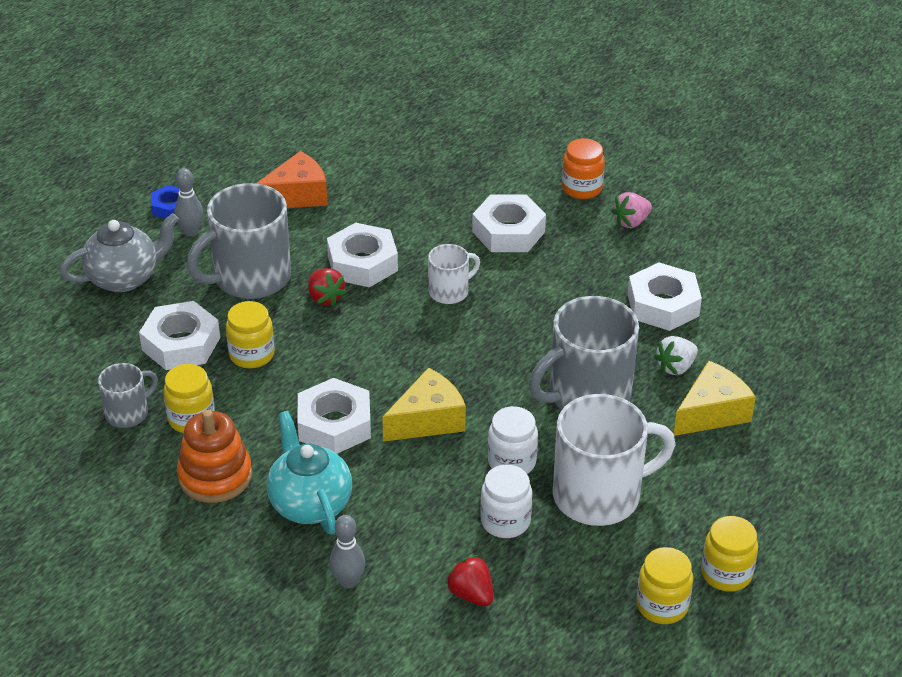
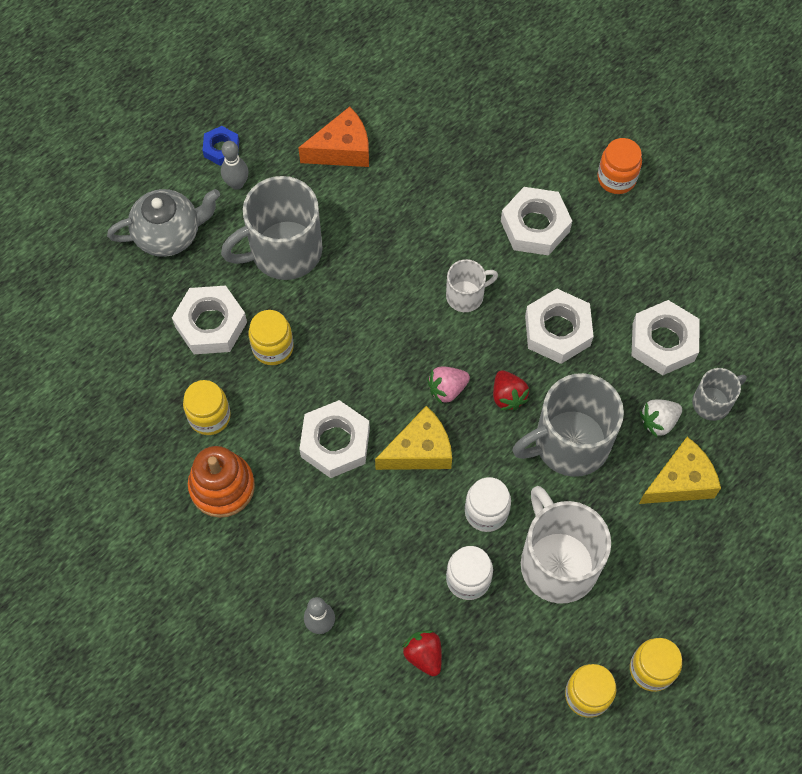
camera: 10 degrees right, 25 degrees up
(128, 413) = (154, 401): grey mug -> grey mug (712, 402)
(310, 503) = (300, 531): turquoise teapot -> none
(325, 298) = (349, 286): red strawberry -> red strawberry (508, 396)
(362, 263) = (390, 247): white nut -> white nut (557, 330)
(599, 495) = (557, 562): white mug -> white mug turned 105 degrees counterclockwise
(631, 222) = (655, 230): pink strawberry -> pink strawberry (447, 389)

